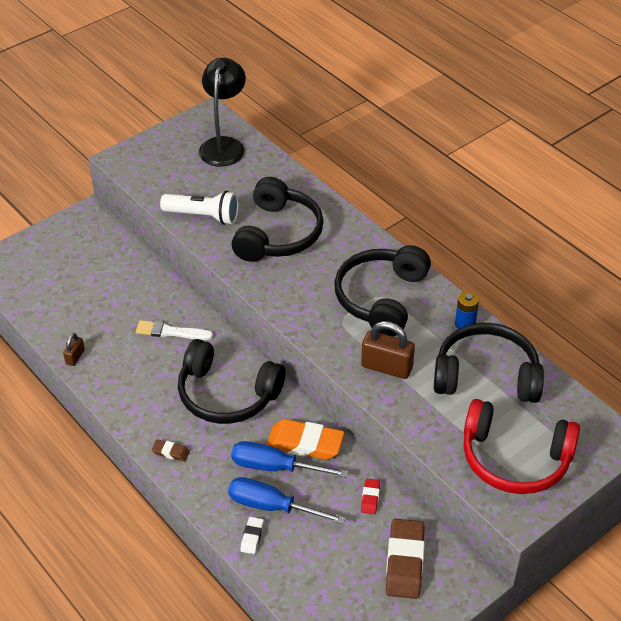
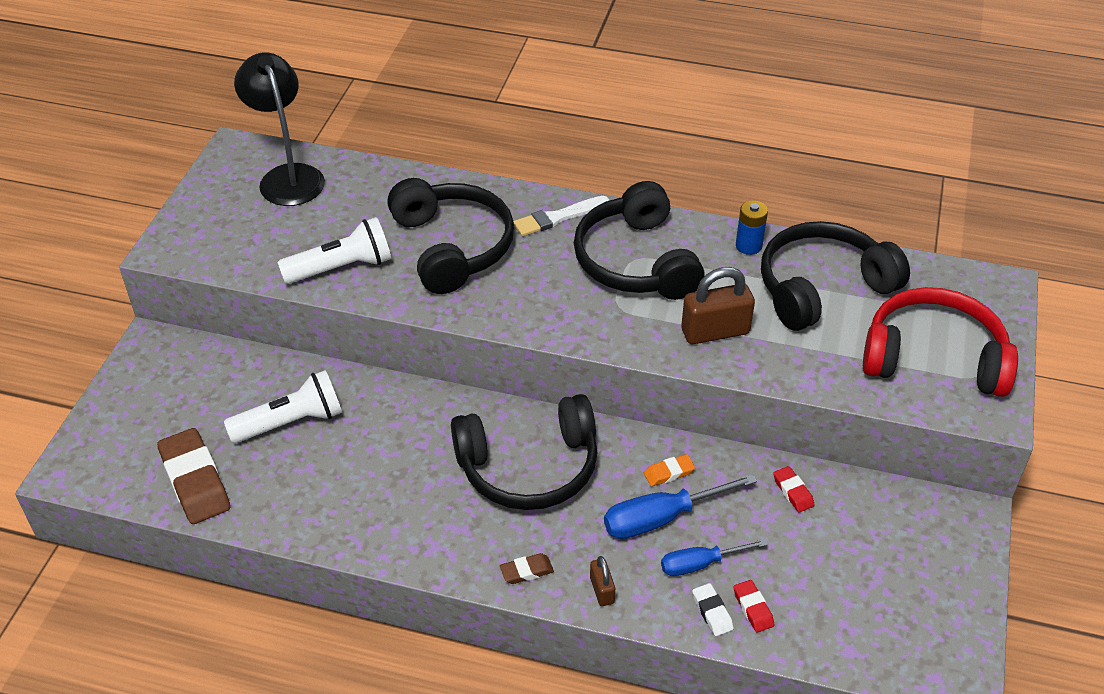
camera: 35 degrees left, 0 degrees up
(75, 357) = (297, 525): brown padlock -> brown padlock (601, 590)
(121, 297) = (291, 422): none -> white flashlight
(171, 332) = (392, 431): white brush -> white brush (558, 217)
(271, 506) = (699, 564): blue screwdriver -> blue screwdriver, size x0.66
(277, 550) = (753, 608): none -> red eraser
(305, 443) = (669, 473): orange eraser -> orange eraser, size x0.48
(405, 562) = (892, 539): brown eraser -> brown eraser (195, 481)
(514, 459) = (933, 358): red headphones -> red headphones turned 150 degrees counterclockwise

